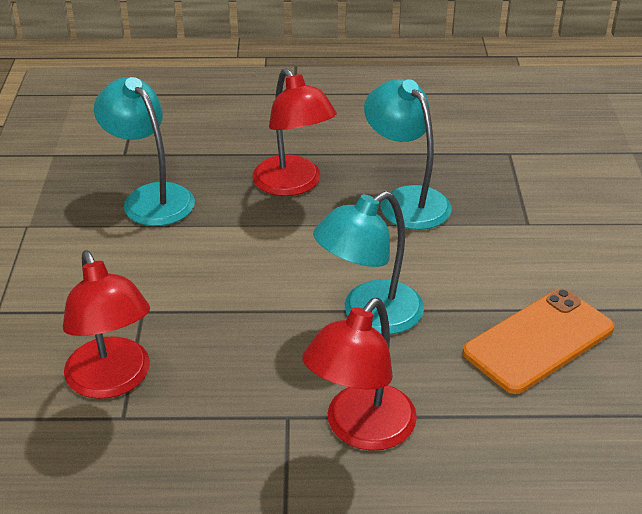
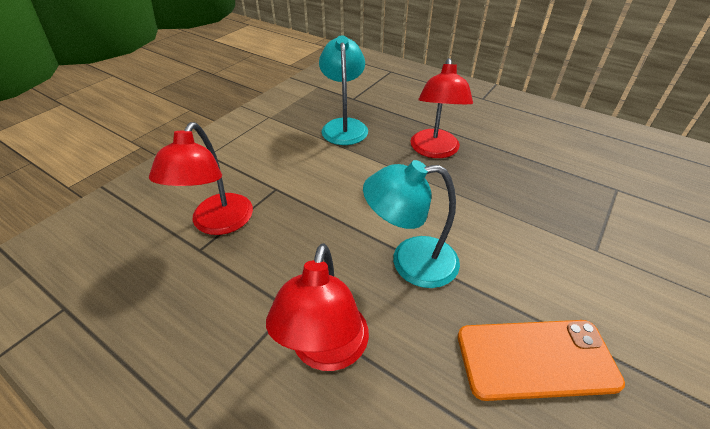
camera: 35 degrees right, 5 degrees up
(360, 430) = (326, 351): red lamp -> red lamp turned 60 degrees counterclockwise
(406, 200) = (505, 191): turquoise lamp -> none

